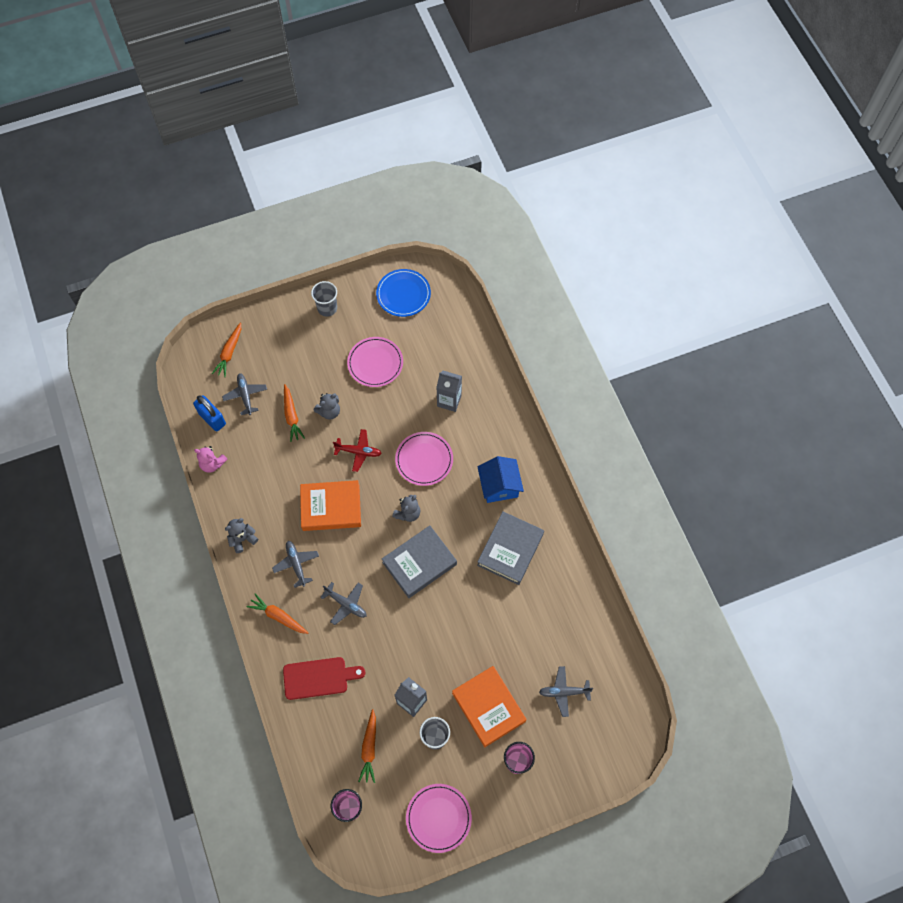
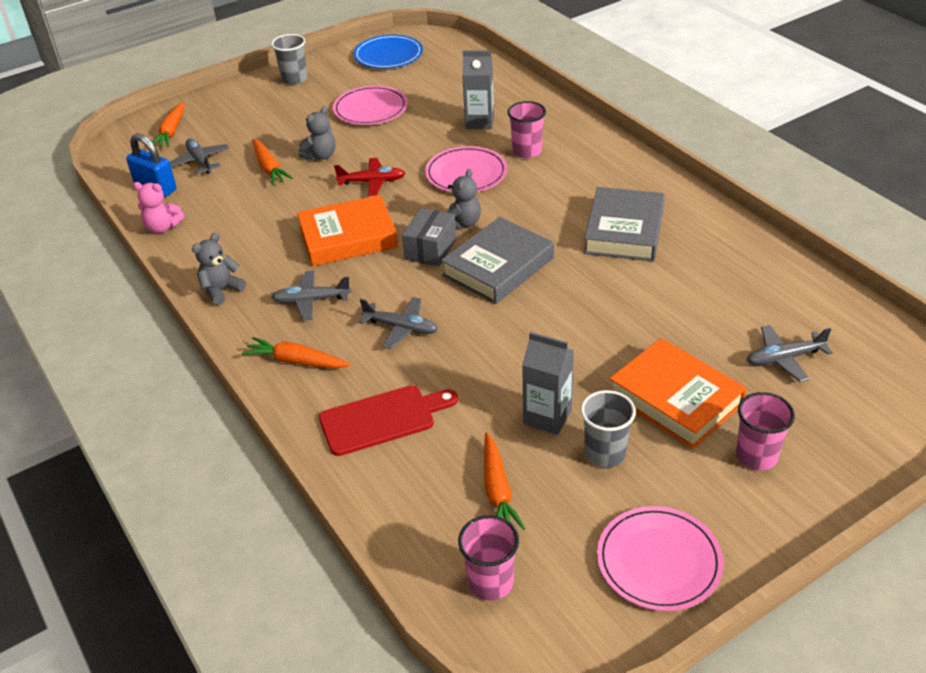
camera: 10 degrees left, 25 degrees down
(296, 564) = (311, 300): grey plane -> grey plane turned 60 degrees counterclockwise
(381, 534) = (430, 249): none -> grey box
(472, 445) = (527, 151): none -> pink cup
(499, 486) = (580, 178): blue house -> none

